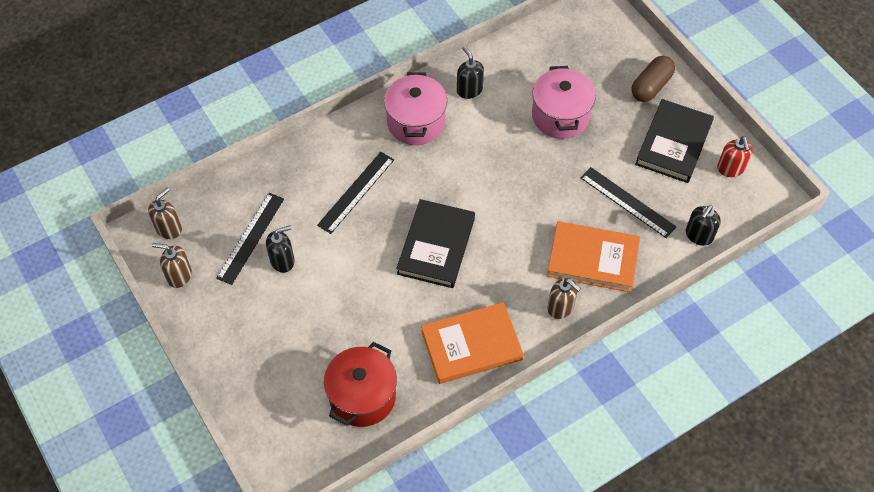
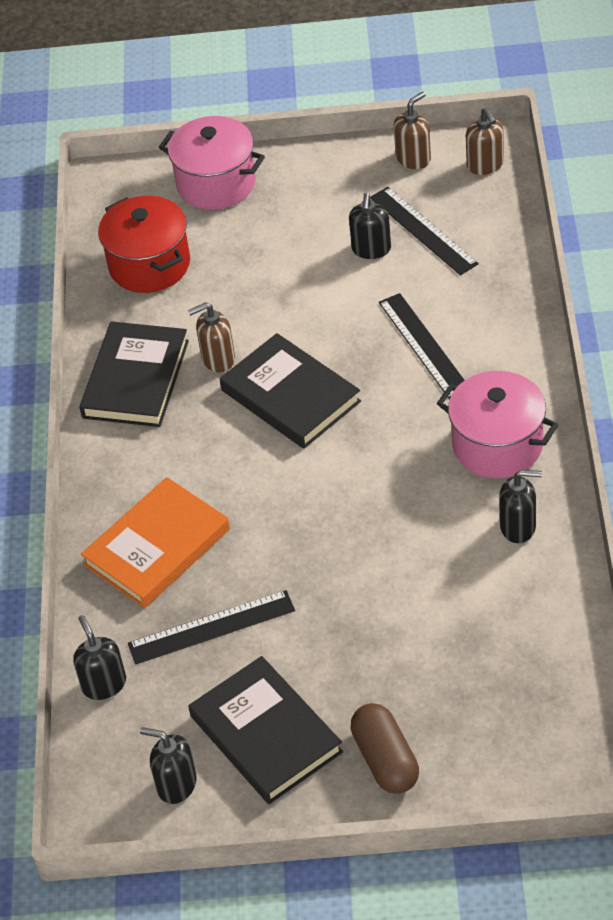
camera: 125 degrees right, 10 degrees down
(471, 345) = (135, 379): orange book -> black book
(560, 116) = (404, 615): pink pot -> pink pot (216, 183)
(560, 307) = (118, 484): brown soap dispenser -> brown soap dispenser (218, 359)
(730, 168) = (176, 784): red soap dispenser -> black soap dispenser

